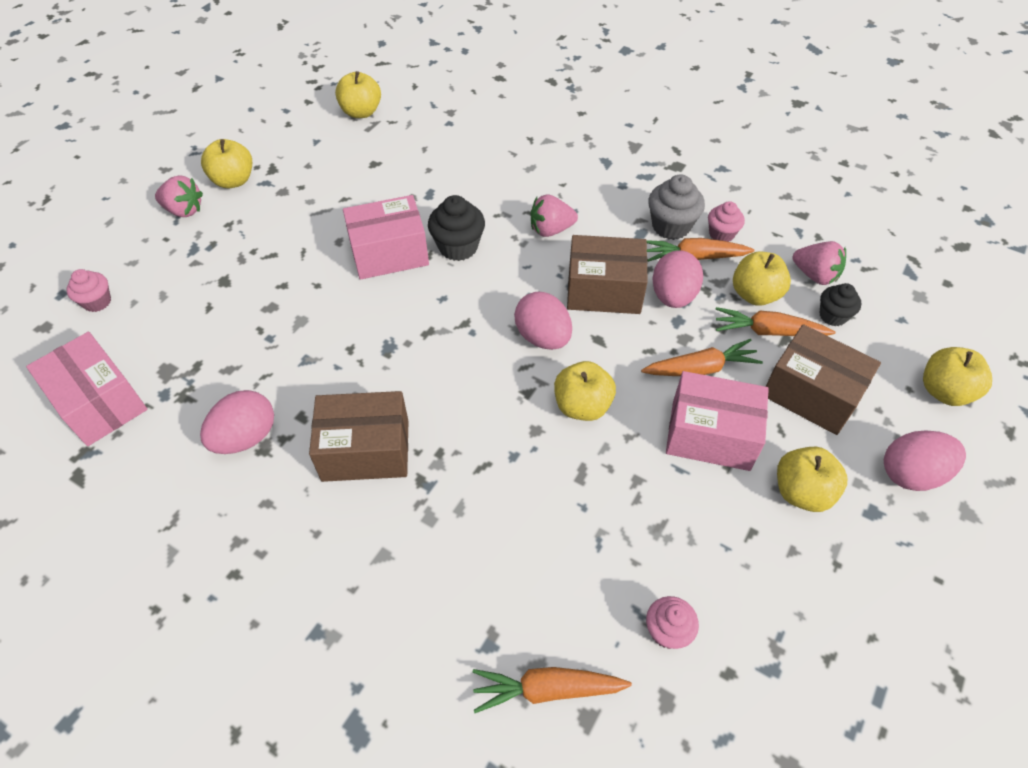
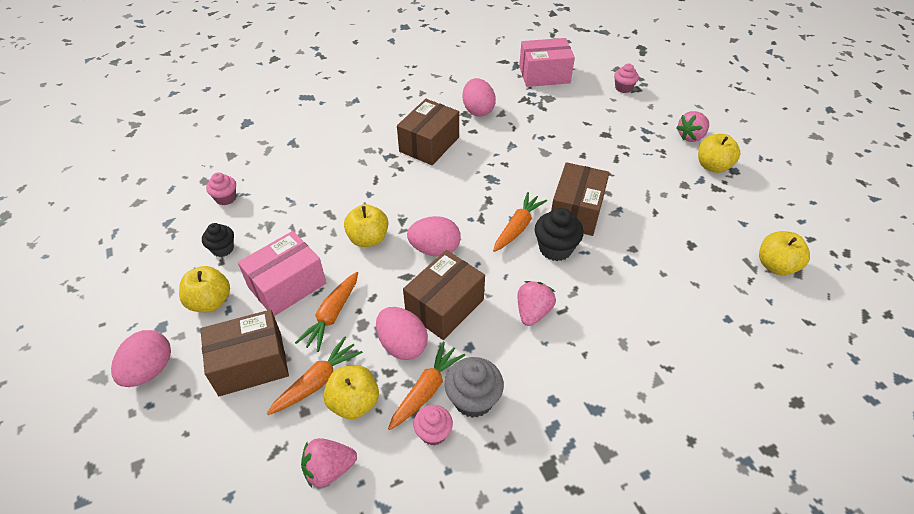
camera: 125 degrees right, 5 degrees down
(389, 253) = (576, 211): pink box -> brown box
(547, 689) = (255, 149): orange carrot -> orange carrot (518, 227)
(832, 316) = (284, 442): black cupcake -> black cupcake (223, 249)
(944, 391) = (158, 456): yellow apple -> none

